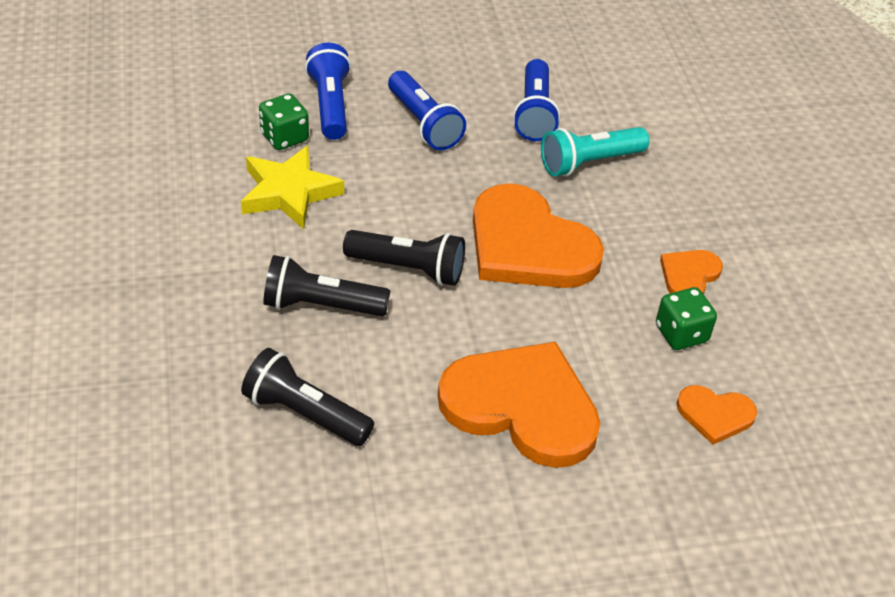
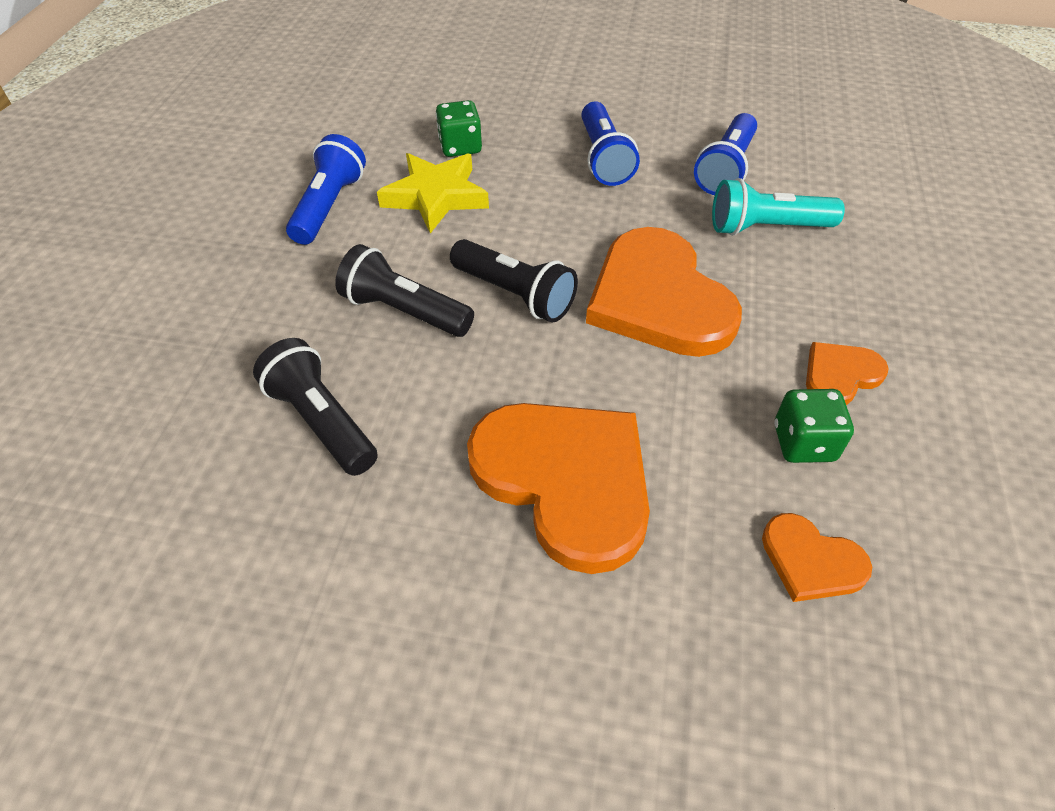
camera: 25 degrees right, 5 degrees up
(330, 105) = (520, 127): blue flashlight -> blue flashlight (329, 206)

